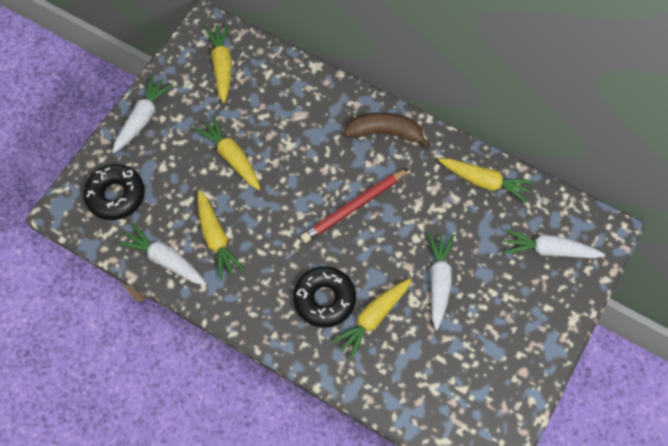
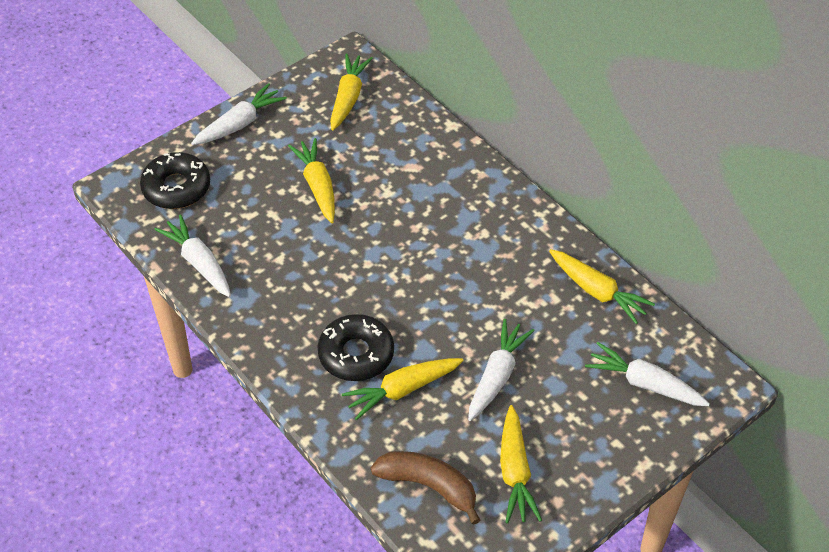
camera: 20 degrees right, 15 degrees down
(216, 238) = (263, 259): yellow carrot -> yellow carrot (515, 472)
(353, 207) = (431, 273): red pencil -> none
(385, 133) = (501, 210): brown banana -> brown banana (428, 486)

